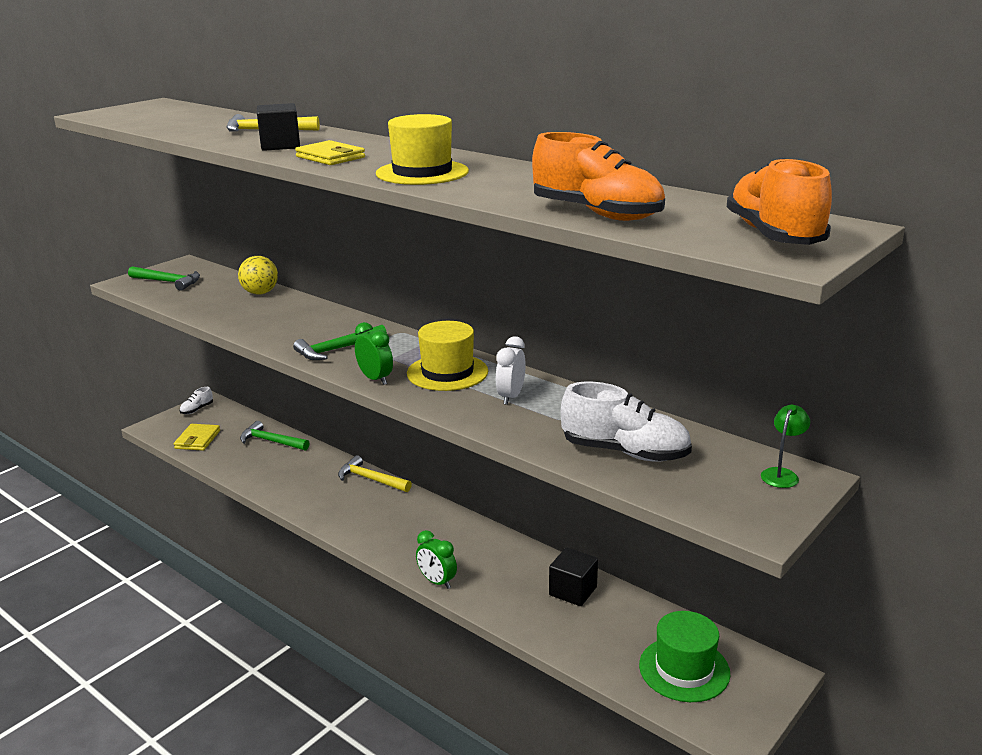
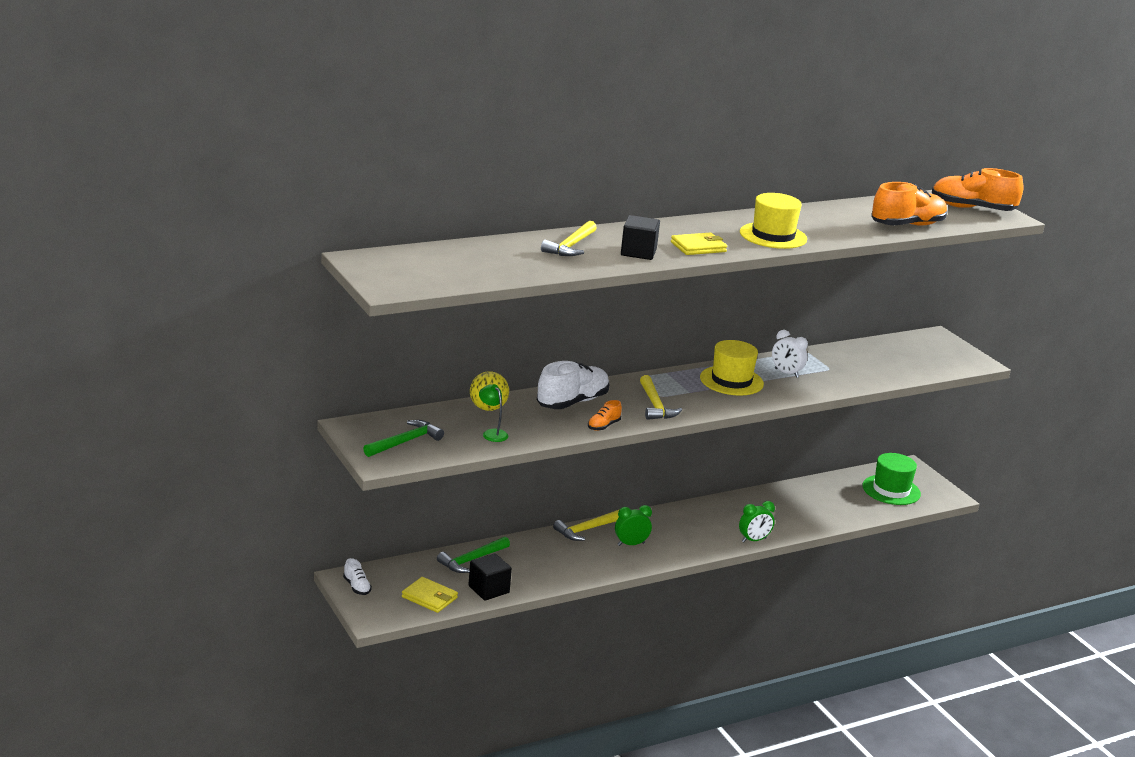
camera: 70 degrees left, 0 degrees up
(264, 337) = (603, 426): none -> orange shoe
(337, 349) = (655, 405): green hammer -> yellow hammer
(375, 379) = (723, 405): green clock -> green clock (631, 544)
(573, 591) = (796, 497): black cube -> black cube (488, 589)
(625, 452) = (883, 366): white shoe -> white shoe (572, 402)
(782, 474) = (930, 340): green lamp -> green lamp (492, 433)

